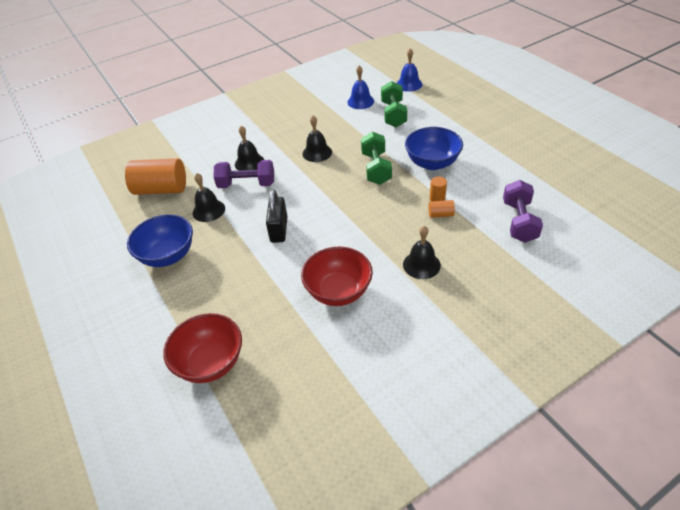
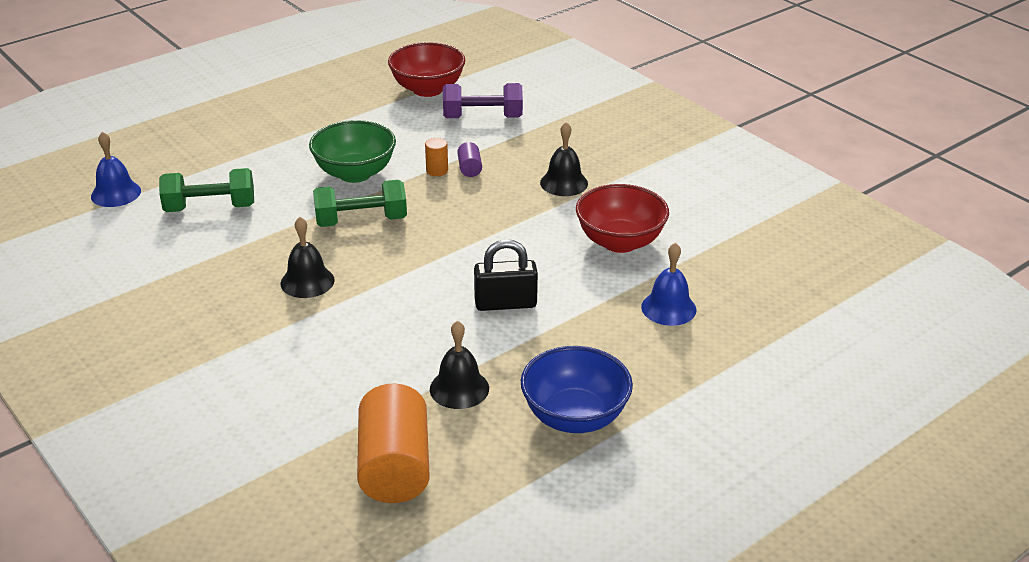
camera: 100 degrees left, 10 degrees down
(210, 363) = (761, 334): red bowl -> red bowl (427, 89)
(247, 184) = (389, 353): purple dumbbell -> none
(249, 163) = (324, 358): black bell -> none
(360, 101) = (154, 243): blue bell -> blue bell (668, 308)
(432, 163) = (355, 173): blue bowl -> green bowl
(440, 214) = (469, 168): orange cylinder -> purple cylinder

